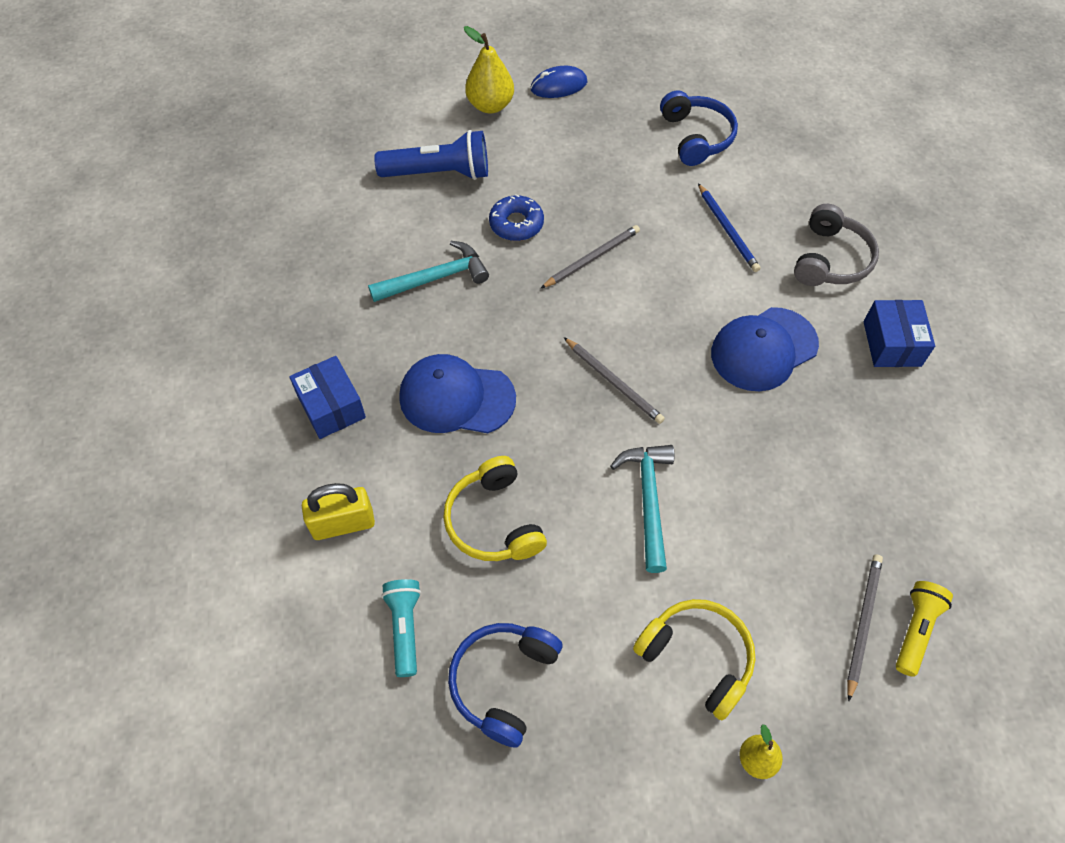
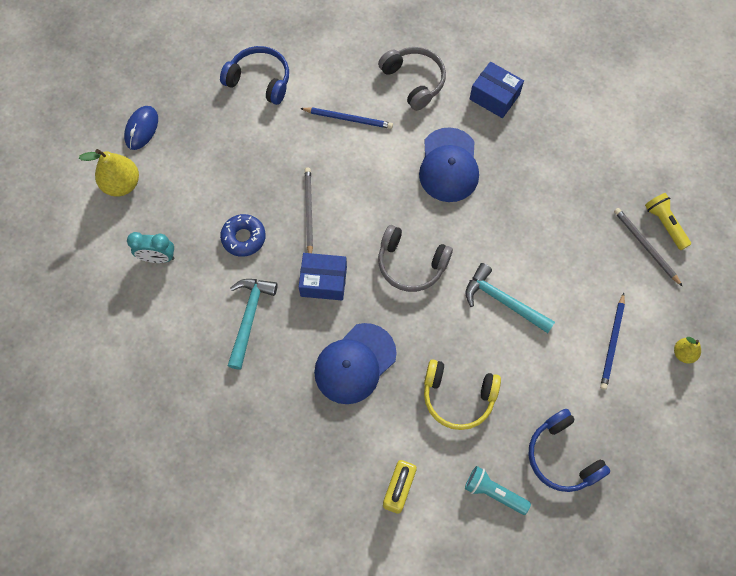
camera: 55 degrees left, 10 degrees up
(331, 406) = (305, 446): blue box -> blue box (323, 281)
(439, 173) = (158, 257): blue flashlight -> turquoise clock
(614, 382) = (411, 264): grey pencil -> grey headphones
(697, 658) = (612, 343): yellow headphones -> blue pencil

